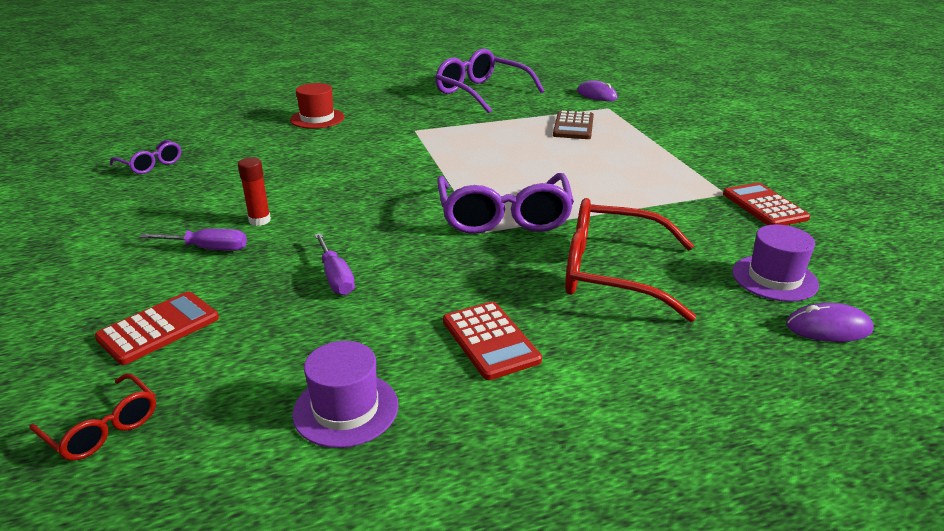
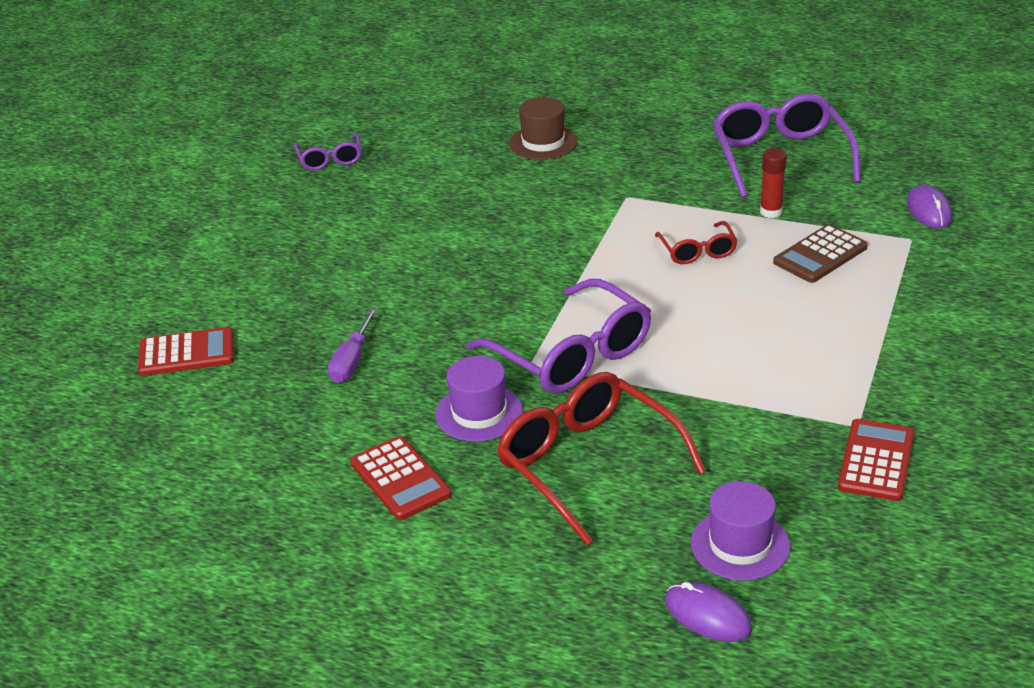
camera: 40 degrees right, 5 degrees up
(103, 428) = (91, 421): red glasses -> red glasses (697, 251)
(207, 249) = (286, 285): purple screwdriver -> none
(259, 220) = (355, 269): red glue stick -> red glue stick (771, 212)
(317, 118) = (543, 142): red hat -> brown hat
(346, 409) = (240, 483): purple hat -> purple hat (479, 413)
(490, 340) = (400, 479): red calculator -> red calculator turned 45 degrees counterclockwise
(504, 217) = (572, 355): purple glasses -> purple glasses turned 75 degrees counterclockwise

